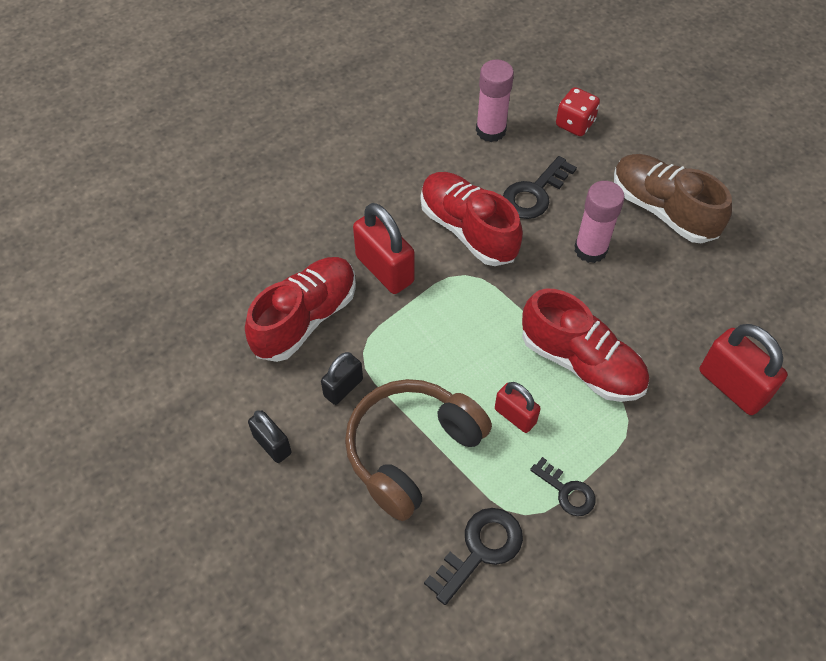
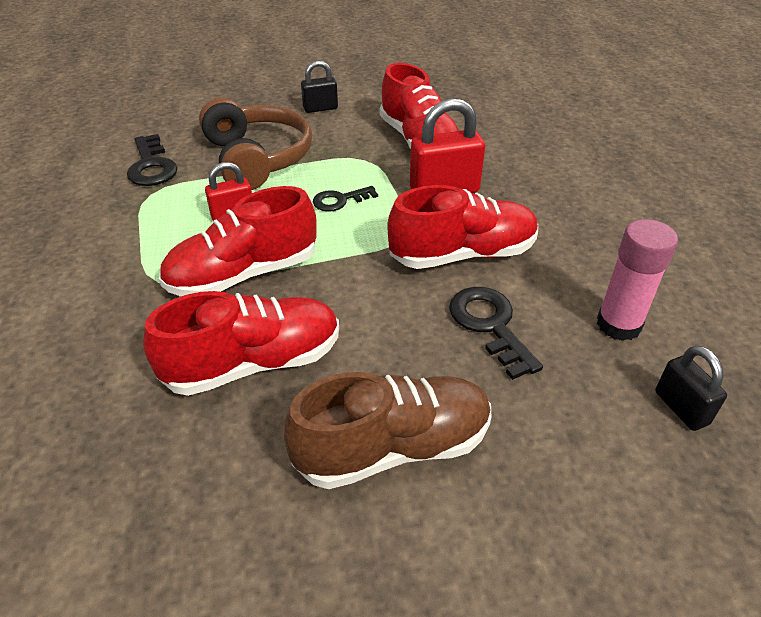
camera: 115 degrees right, 15 degrees down
(343, 387) = (339, 143): black padlock -> black padlock (681, 408)
(567, 491) = (141, 220): black key -> black key (340, 200)
(575, 124) = (608, 420): red dice -> none
(590, 249) = (375, 340): pink glue stick -> none
(657, 307) = (253, 363): none -> red shoe
(732, 386) = (105, 381): red padlock -> none

